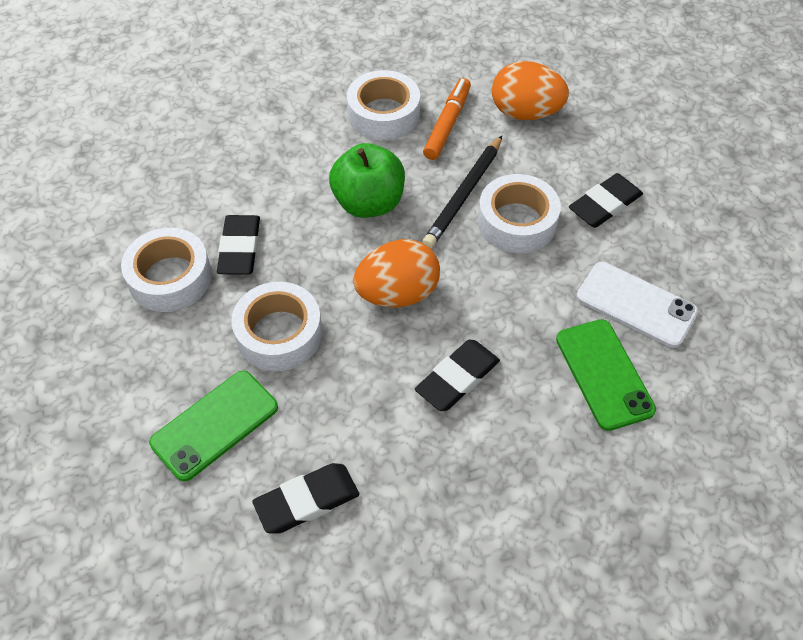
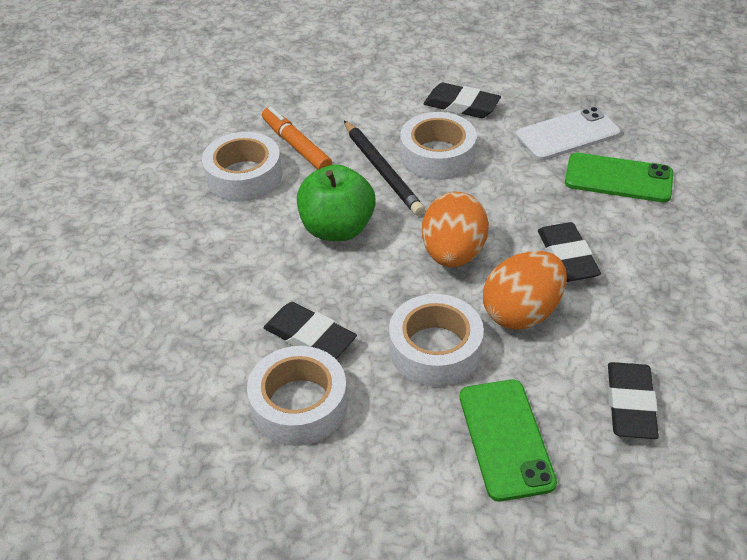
camera: 55 degrees left, 10 degrees down
(525, 113) = (329, 100): orange egg -> orange egg (522, 312)
(604, 205) = (461, 105): black eraser -> black eraser turned 60 degrees counterclockwise

